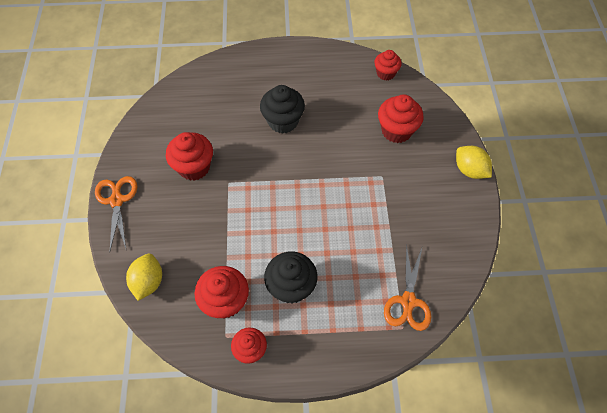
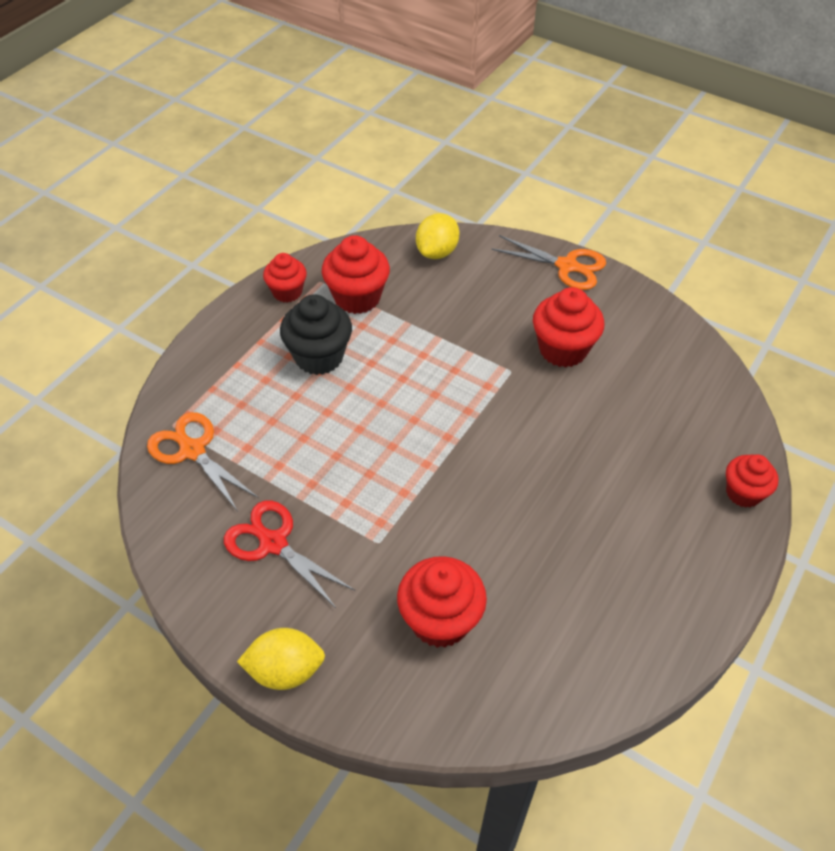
camera: 125 degrees right, 10 degrees down
(148, 282) = (437, 252): yellow lemon -> yellow lemon turned 75 degrees clockwise
(283, 121) = (571, 481): black cupcake -> none
(385, 73) = (574, 695): red cupcake -> red cupcake (743, 493)
(422, 218) = (273, 543): none -> red scissors

